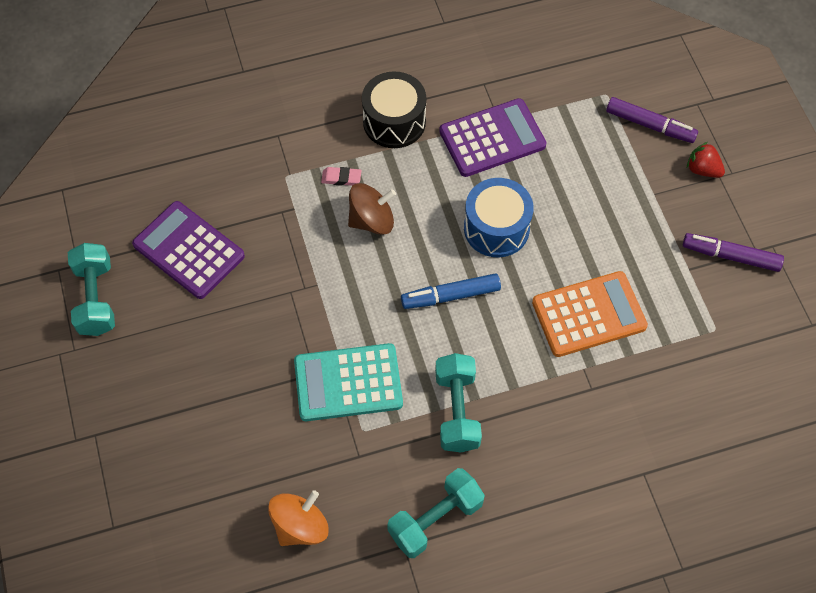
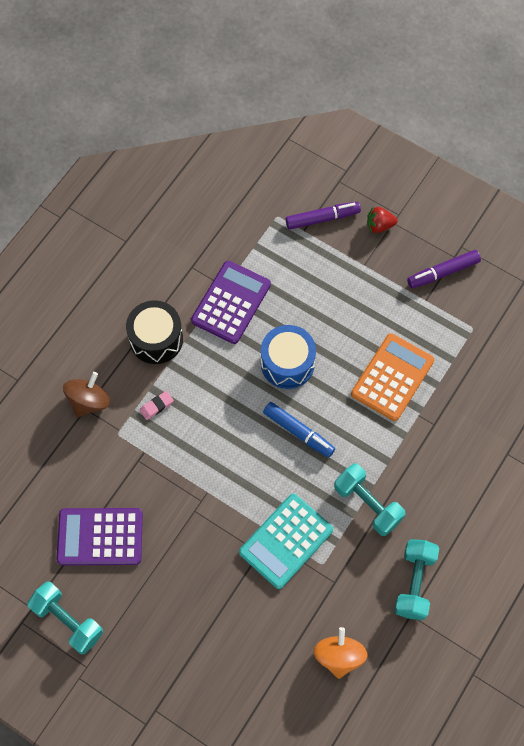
camera: 40 degrees left, 5 degrees up
(372, 220) = (203, 420): brown spinning top -> brown spinning top (89, 401)
(450, 296) = (298, 432): blue marker -> blue marker turned 90 degrees counterclockwise

